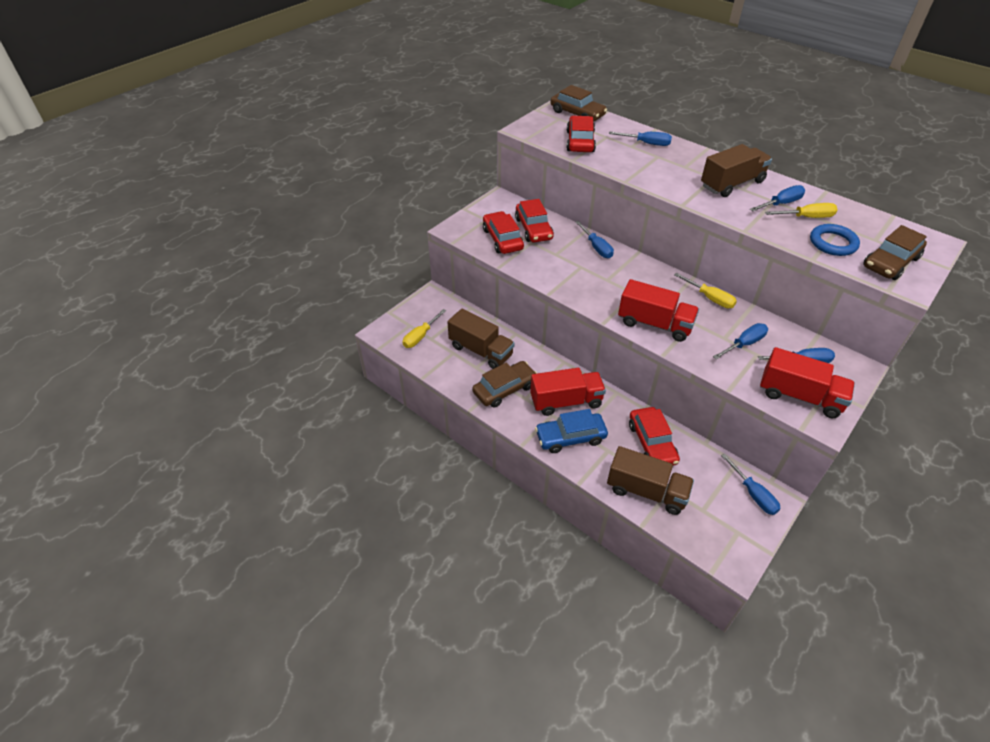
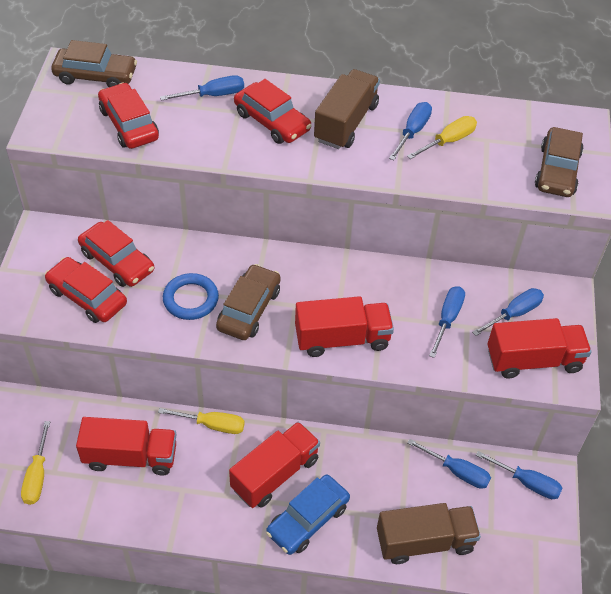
camera: 35 degrees left, 5 degrees up
(481, 351) = (130, 457): brown truck -> red truck
(504, 389) = (193, 496): brown car -> brown car (249, 309)
(596, 247) = (212, 256): blue screwdriver -> blue screwdriver (457, 471)
(652, 443) = (397, 477): red car -> red car (272, 121)
(709, 298) = (380, 272): yellow screwdriver -> yellow screwdriver (212, 425)
(833, 243) = (492, 168): blue ring -> blue ring (190, 299)

